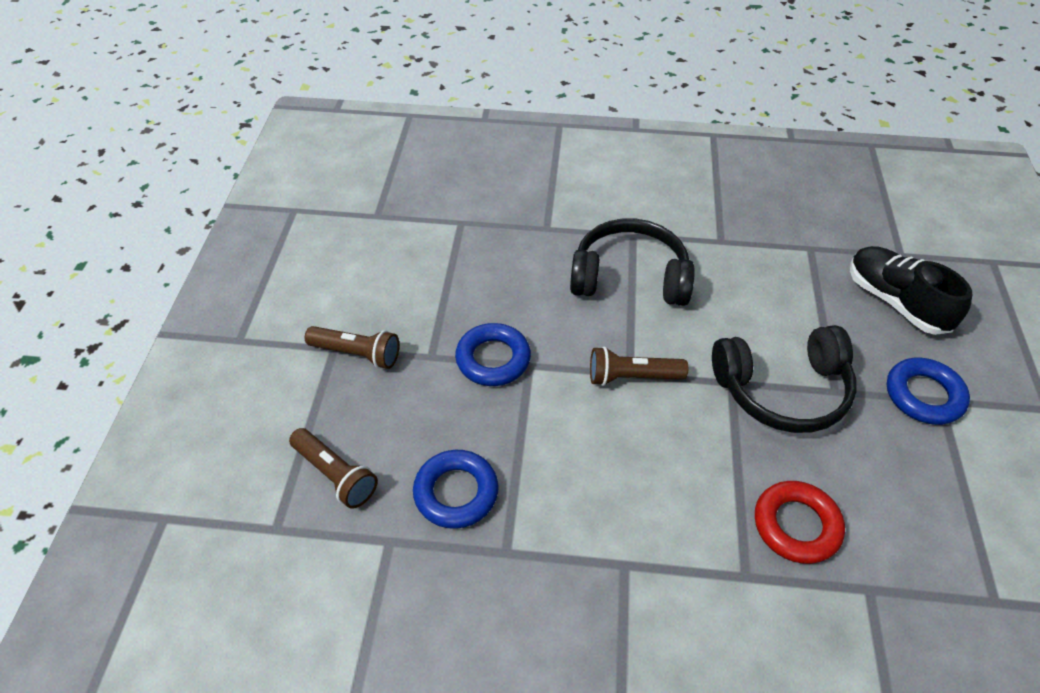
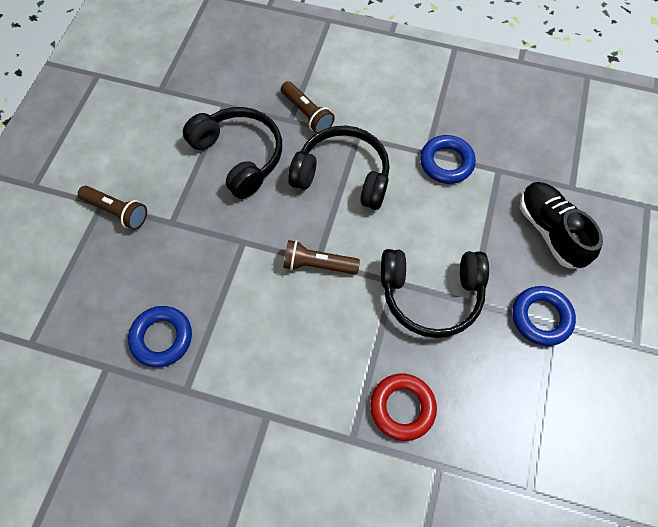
camera: 10 degrees right, 15 degrees up
(335, 475) = (80, 309): brown flashlight -> brown flashlight (307, 114)
(493, 359) = (217, 232): blue ring -> blue ring (446, 162)
(496, 273) = (239, 156): none -> black headphones

